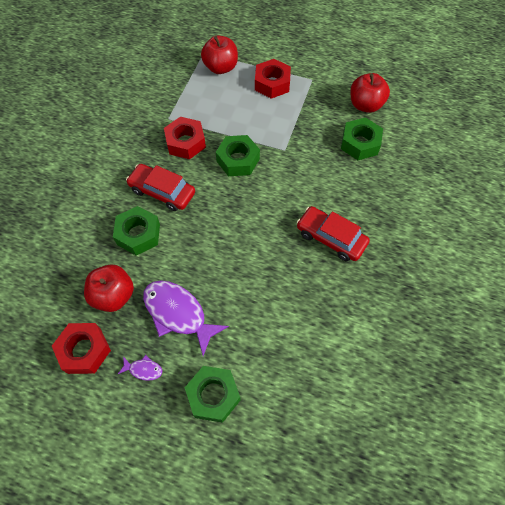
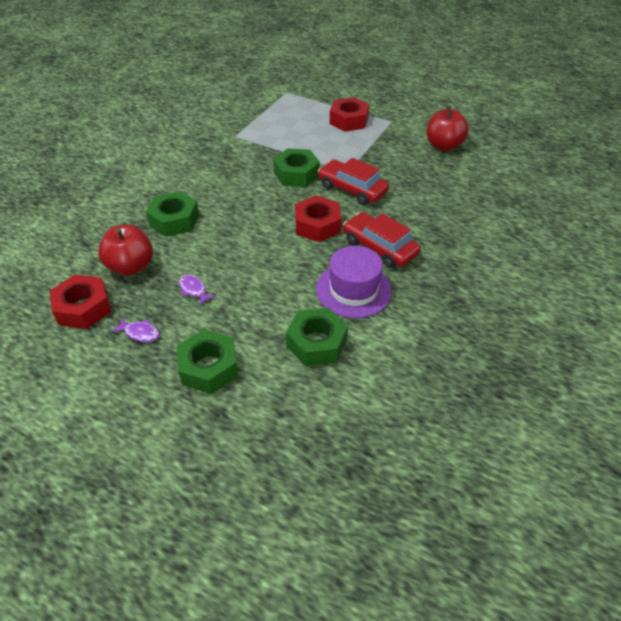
camera: 10 degrees right, 15 degrees down
(162, 192) = (210, 190): red car -> red car (352, 189)
(178, 313) = (194, 290): purple fish -> purple fish, size x0.45
(185, 142) = (247, 155): red nut -> red nut (317, 225)
(221, 67) = (300, 104): red apple -> none
(318, 290) = (353, 289): none -> purple hat
(360, 143) = (430, 174): green nut -> green nut (316, 343)

